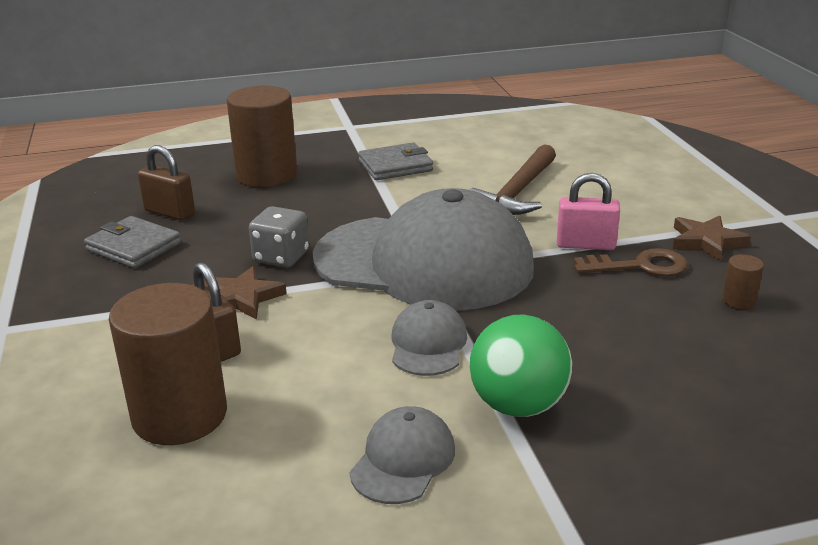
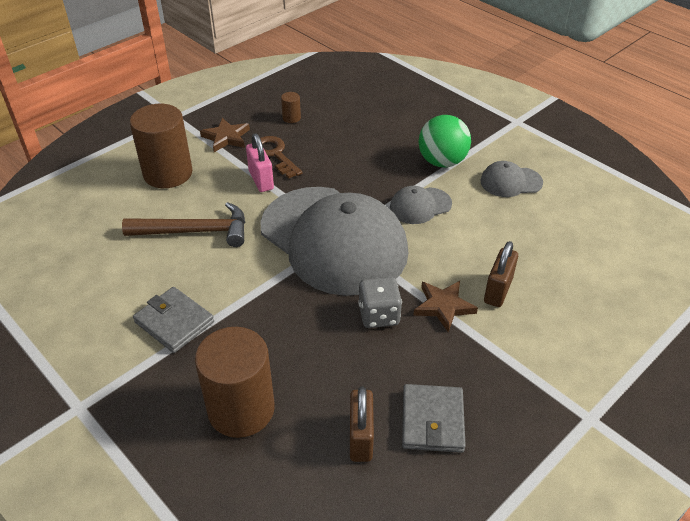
camera: 120 degrees left, 15 degrees up
(180, 415) = (562, 268): brown cylinder -> brown cylinder (168, 173)
(424, 263) = (333, 240): grey cap -> grey cap turned 150 degrees clockwise

